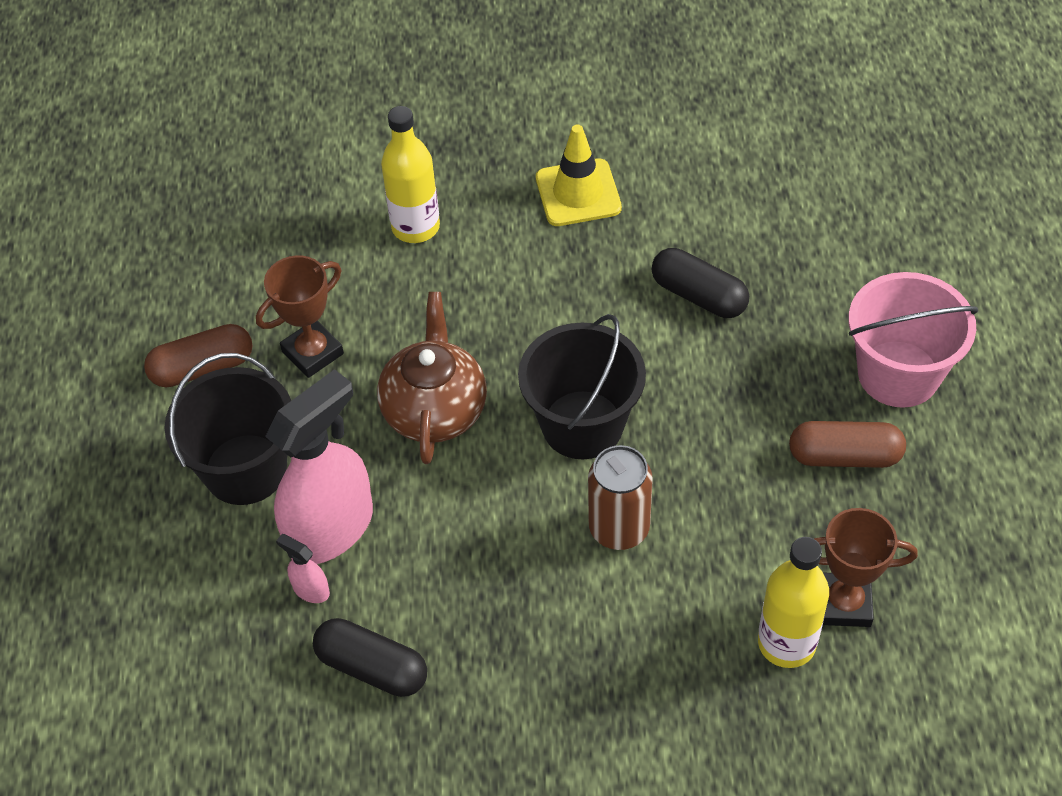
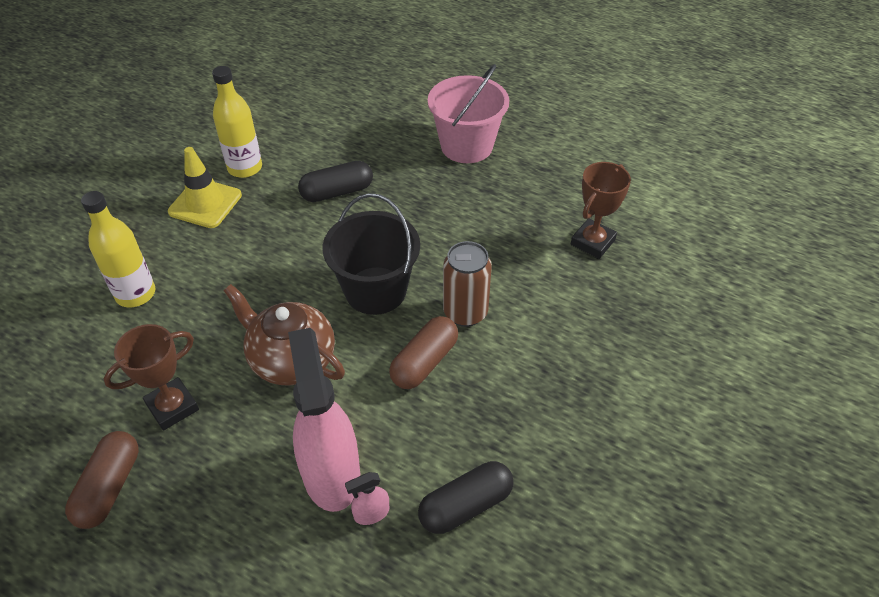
camera: 60 degrees left, 5 degrees down
(245, 469) = (230, 504): black bucket -> none
(312, 352) = (172, 407): brown trophy -> brown trophy turned 60 degrees clockwise
(786, 643) = (601, 279): yellow bottle -> yellow bottle (245, 168)
(844, 456) = (499, 192): brown capsule -> brown capsule (424, 362)

